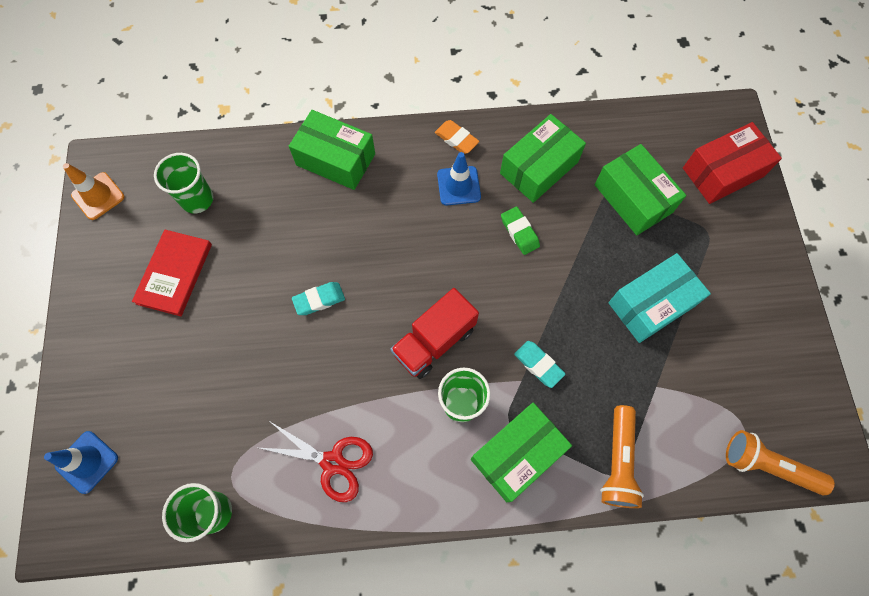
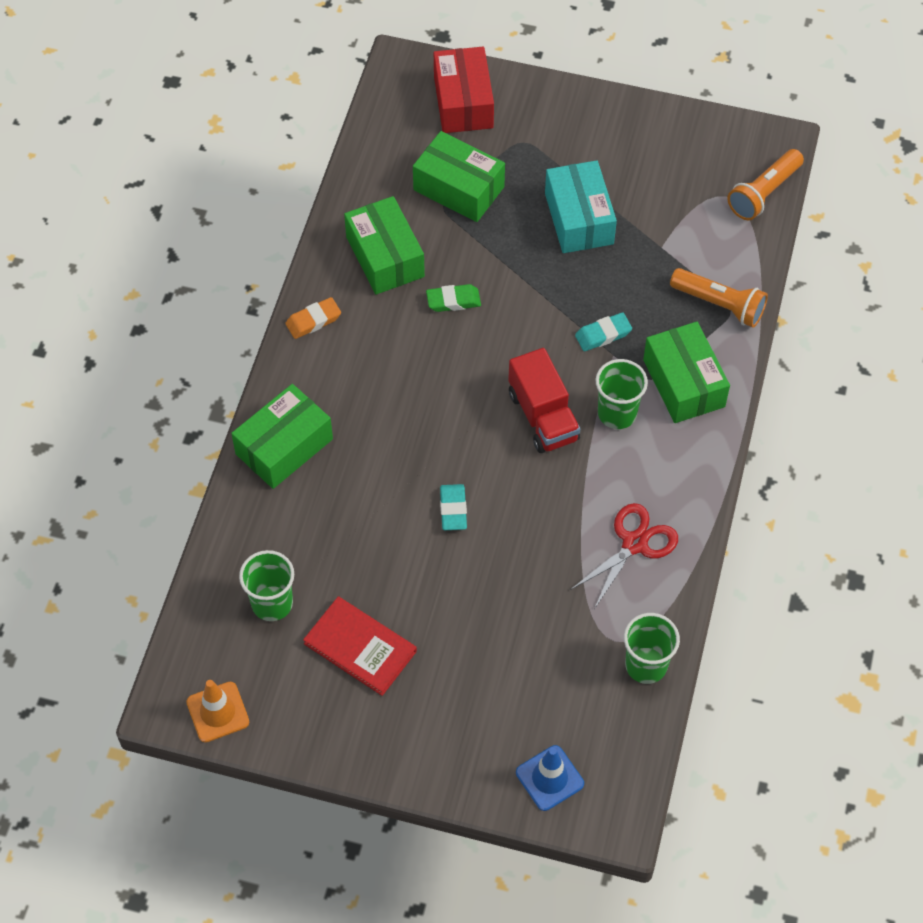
camera: 70 degrees left, 10 degrees down
(458, 186) = (373, 337): blue traffic cone -> none
(633, 198) = (458, 188): green box -> green box turned 45 degrees clockwise

